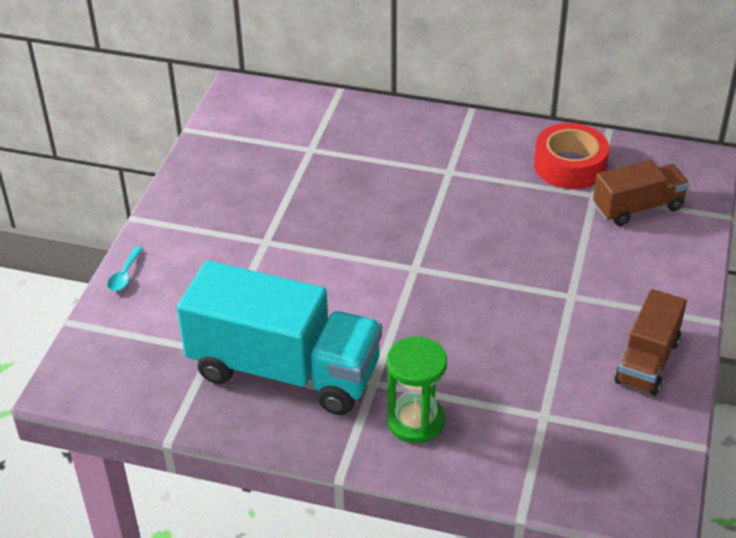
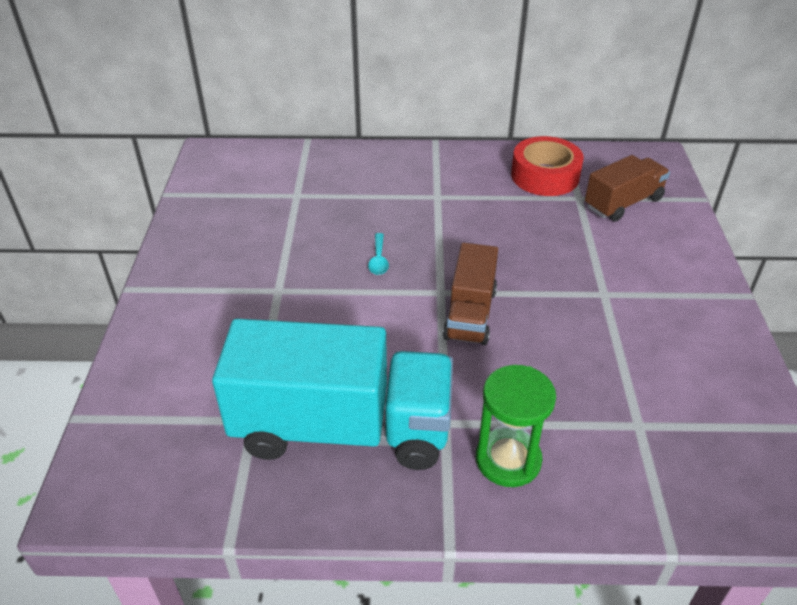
camera: 15 degrees left, 0 degrees up
(124, 275) = (131, 351): turquoise spoon -> turquoise spoon (378, 260)
(647, 361) = (709, 346): brown truck -> brown truck (470, 314)

